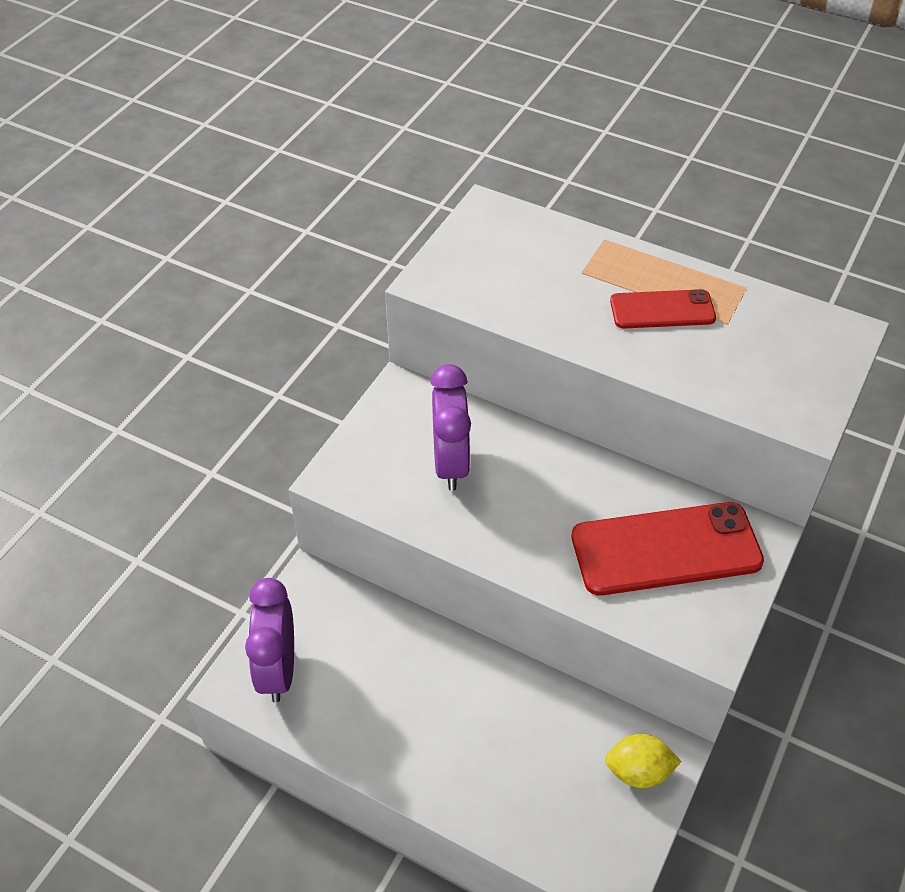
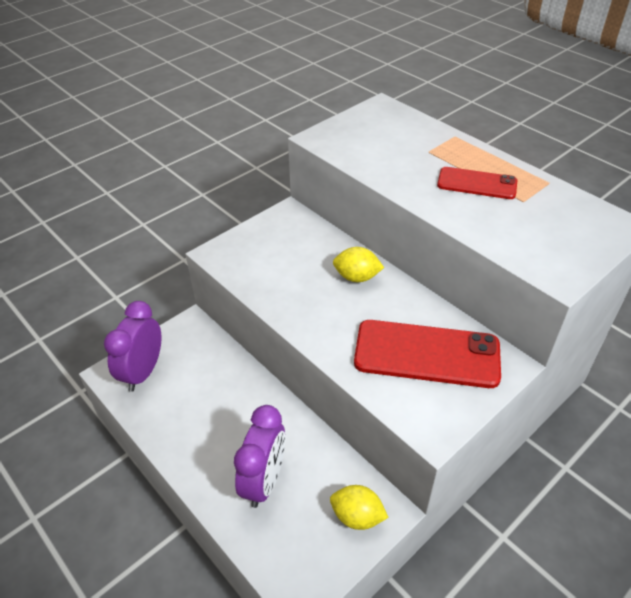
camera: 20 degrees right, 5 degrees down
(450, 463) = (298, 262): purple clock -> purple clock (264, 481)
(536, 465) = (357, 277): none -> yellow lemon

